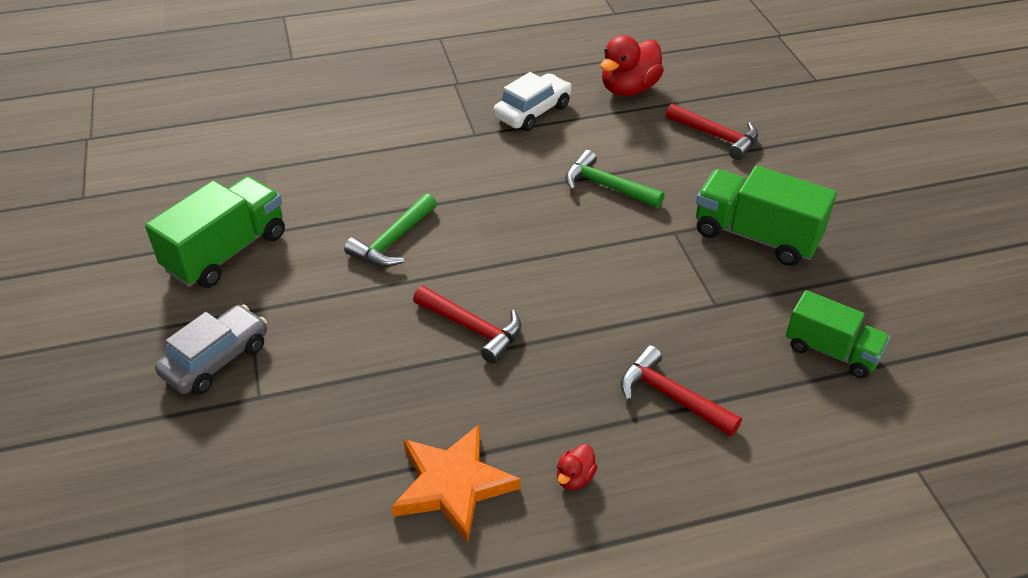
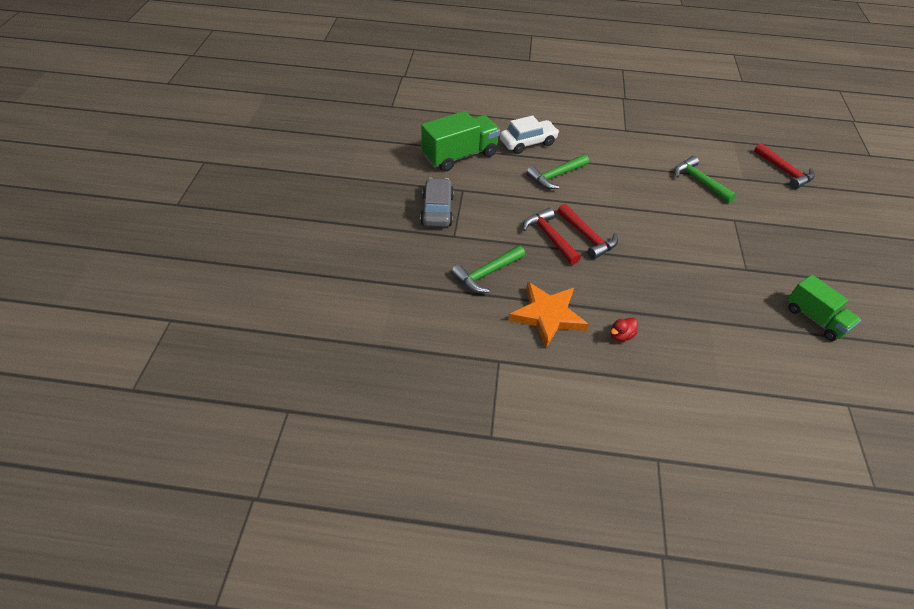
camera: 20 degrees right, 5 degrees up
(216, 359) = (437, 210): grey car -> grey car turned 60 degrees counterclockwise
(333, 446) = (486, 274): none -> green hammer
(532, 112) = (666, 126): white car -> white car (528, 143)
(629, 89) = (735, 128): red duck -> none
(670, 396) = (697, 311): red hammer -> red hammer (549, 237)
(756, 236) = (789, 237): green truck -> none

